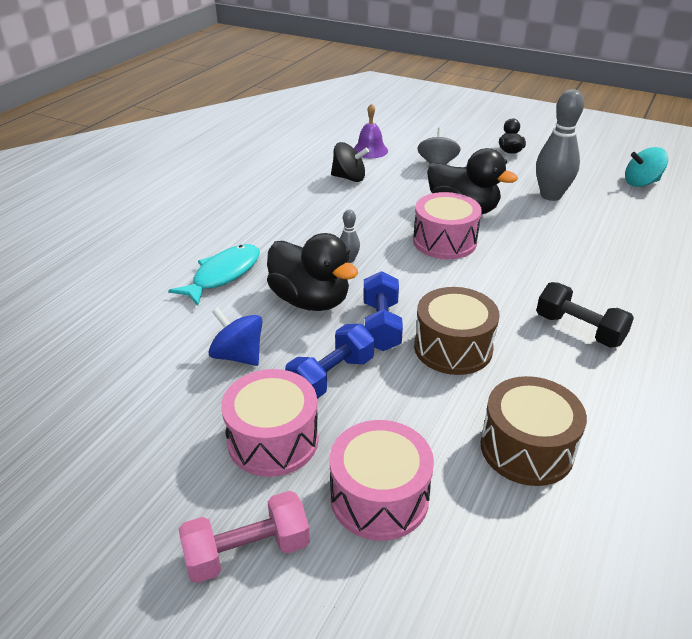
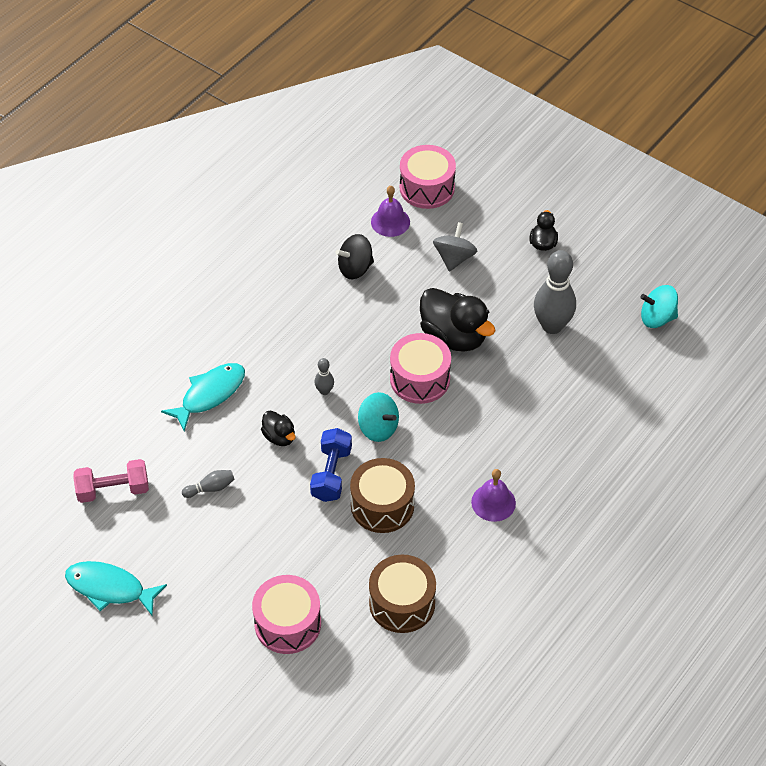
camera: 10 degrees right, 15 degrees up
(108, 487) = (110, 588): none -> turquoise fish
(238, 356) = (211, 488): blue spinning top -> grey bowling pin
(247, 551) = (195, 647): pink dumbbell -> pink dumbbell (113, 490)
(273, 440) = (225, 569): pink drum -> pink drum (427, 188)
(310, 300) = (279, 437): black duck -> black duck, size x0.51
(331, 376) = (278, 519): blue dumbbell -> none
(349, 178) = (355, 268): black spinning top -> black spinning top turned 135 degrees clockwise
(418, 282) = (378, 428): none -> turquoise spinning top
(579, 330) = (493, 502): black dumbbell -> purple bell

